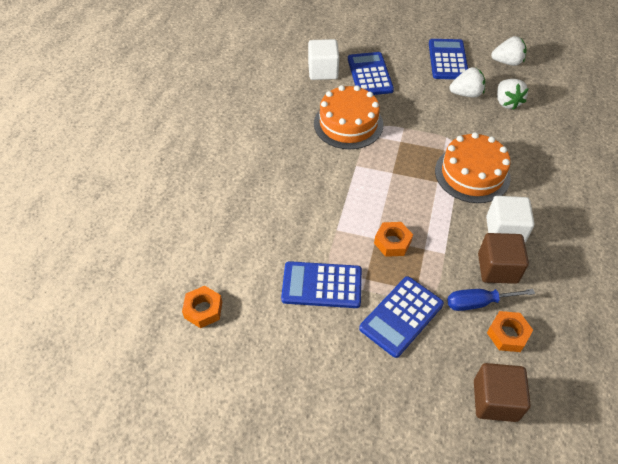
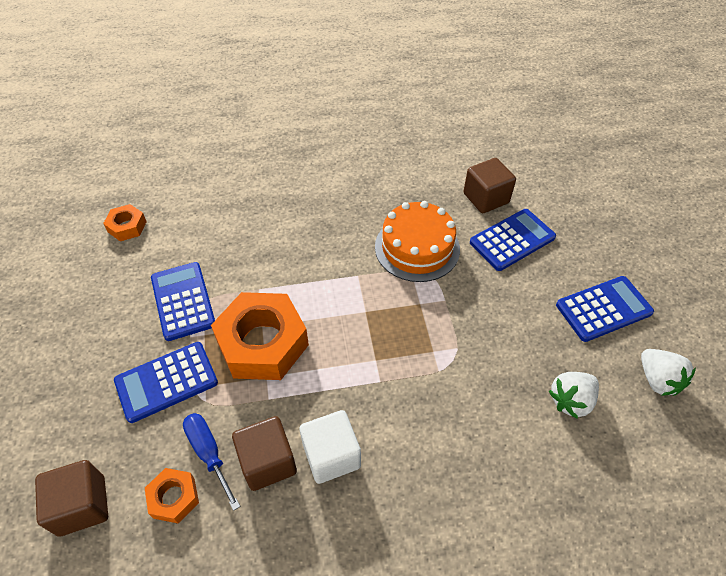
camera: 65 degrees right, 0 degrees up
(323, 71) = (486, 198): white cube -> brown cube
(392, 242) = (262, 343): orange nut -> orange nut, size x2.08
(401, 316) = (166, 382): blue calculator -> blue calculator turned 45 degrees counterclockwise
(466, 94) = (552, 348): white strawberry -> none
(472, 174) = (409, 393): orange cake -> none

